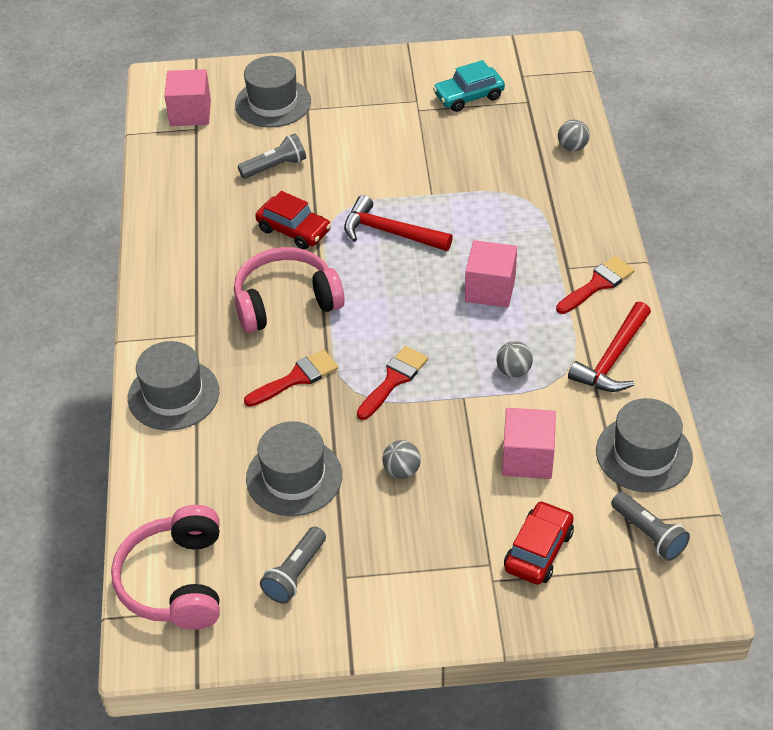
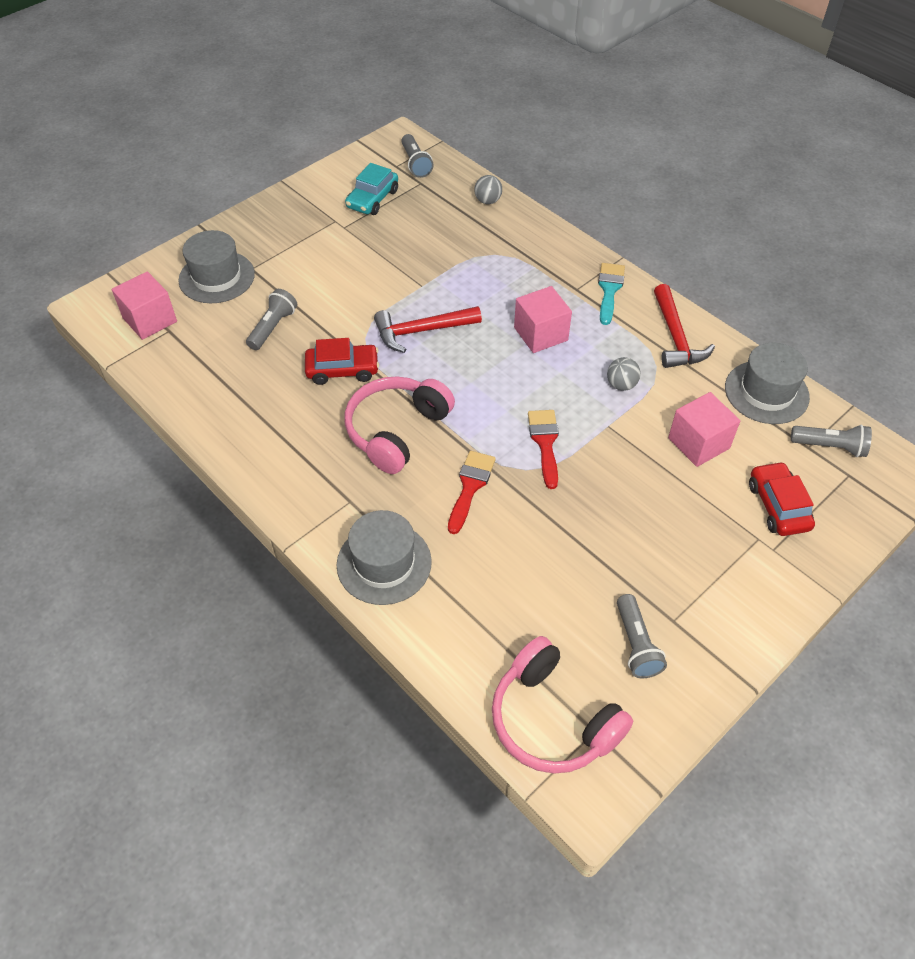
camera: 40 degrees left, 5 degrees up
(294, 477) = (552, 567): grey hat -> none
(401, 470) = (625, 509): grey ball -> none
(542, 81) = (415, 163): none -> grey flashlight
(597, 284) = (609, 289): red brush -> turquoise brush

